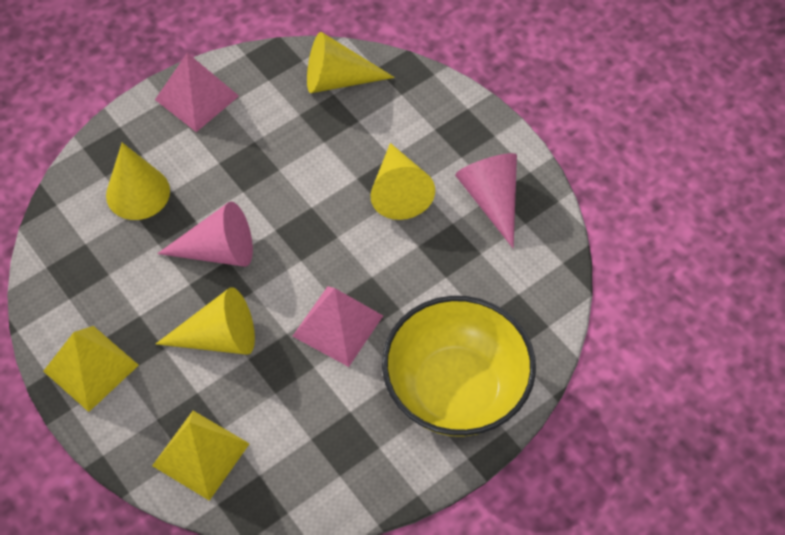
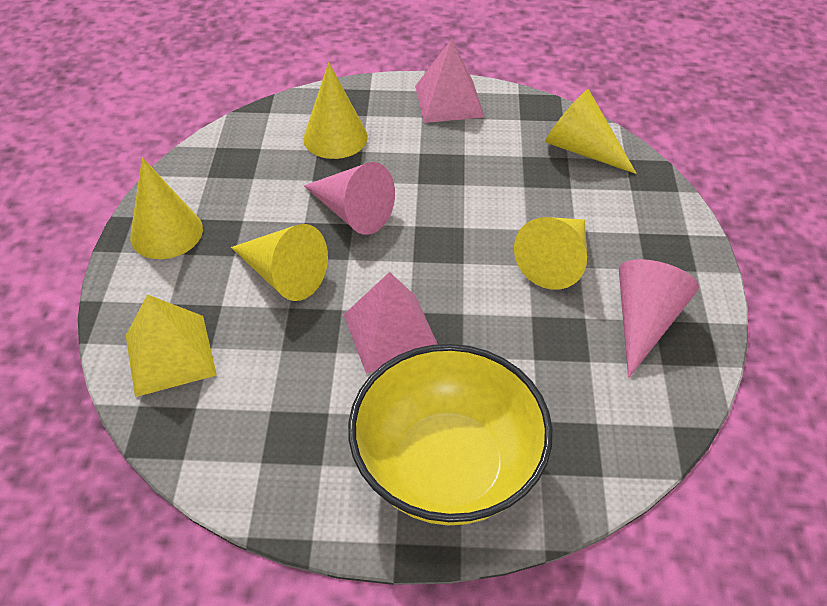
camera: 40 degrees right, 10 degrees down
(90, 368) = (166, 232): yellow pyramid -> yellow cone

